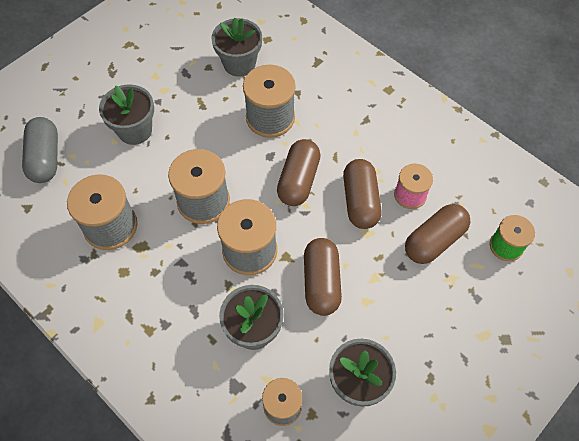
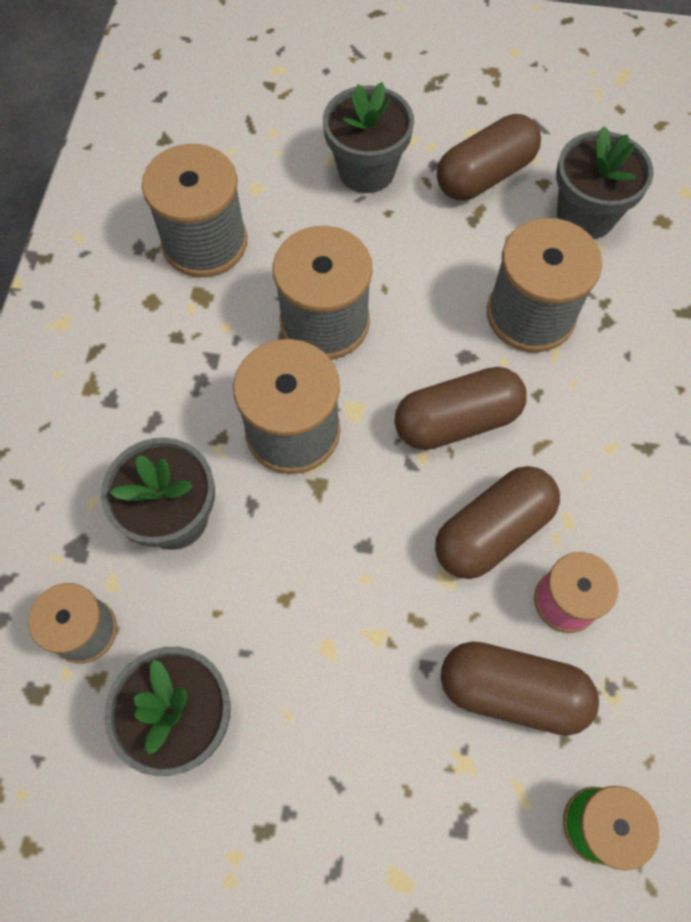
camera: 55 degrees right, 5 degrees up
(45, 158) = (246, 108): grey capsule -> none
(321, 282) = (312, 561): brown capsule -> brown capsule (484, 175)

